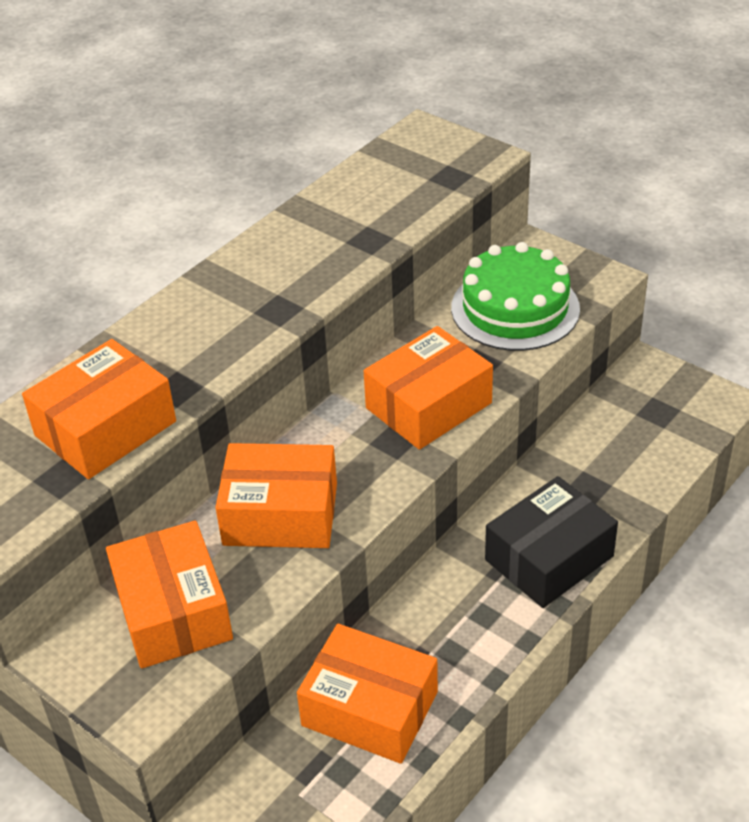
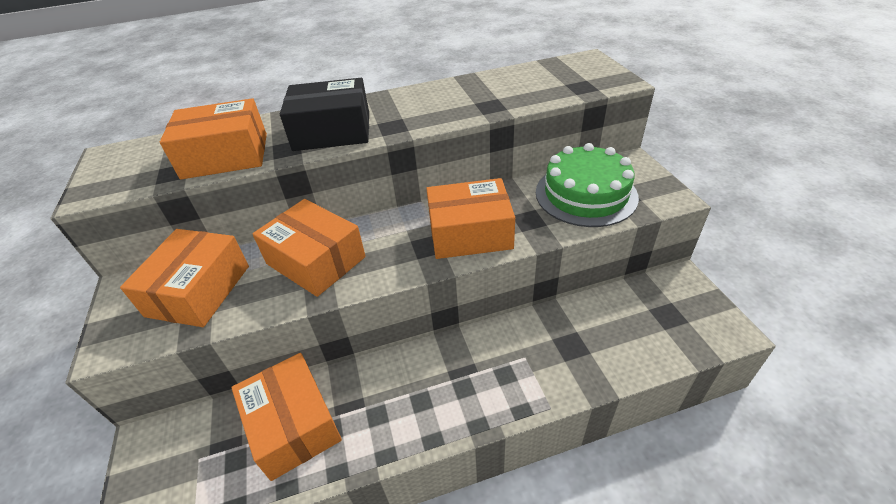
camera: 35 degrees right, 0 degrees up
(549, 558) = (500, 384): black box -> black box (332, 131)

